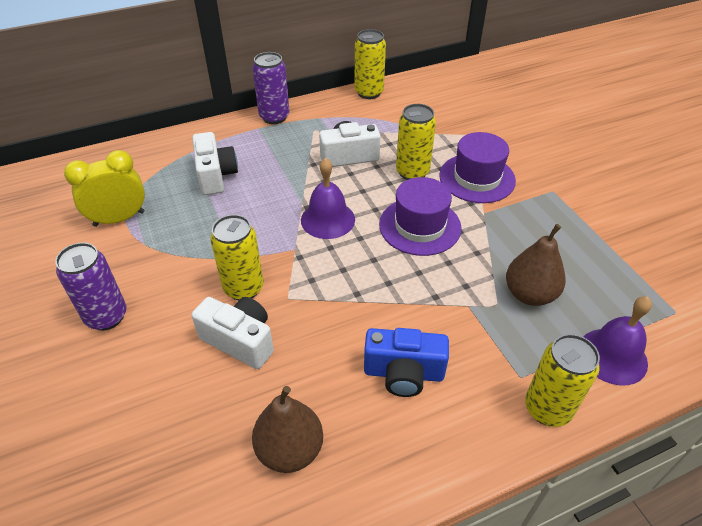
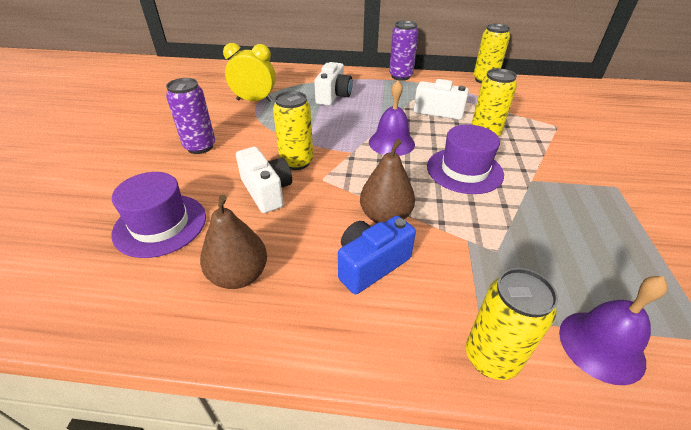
camera: 30 degrees right, 5 degrees down
(403, 373) = (371, 264): blue camera -> blue camera turned 105 degrees clockwise
(477, 178) = (542, 155): purple hat -> purple hat (160, 225)
(529, 294) = (537, 255): brown pear -> brown pear (385, 217)

